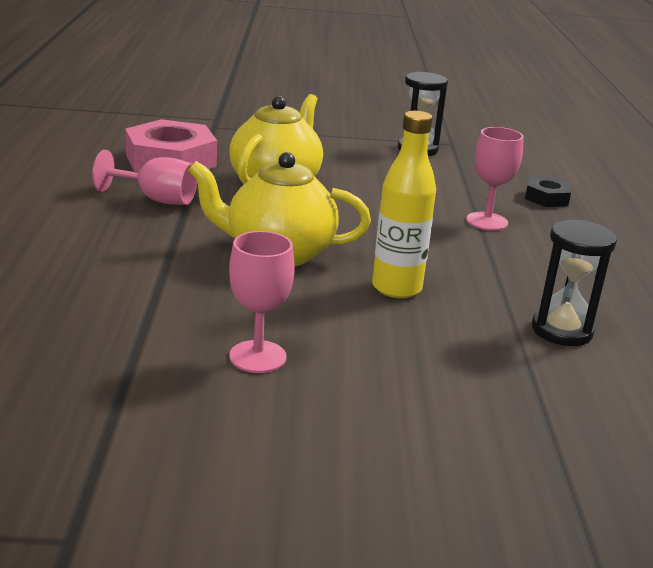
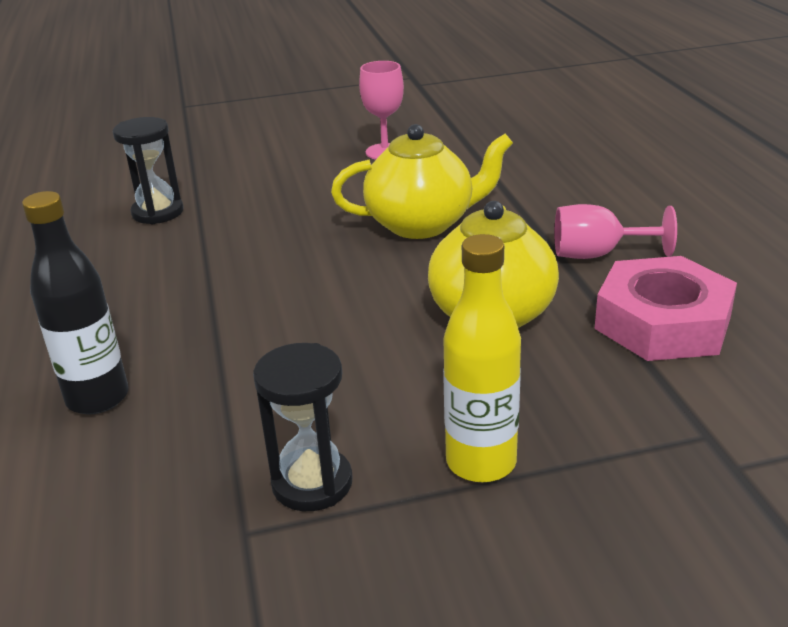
camera: 170 degrees right, 5 degrees up
(396, 288) = (300, 216): yellow bottle -> yellow bottle (481, 462)
(487, 221) = (202, 322): pink goblet -> none
(547, 198) = (98, 398): black nut -> black bottle

